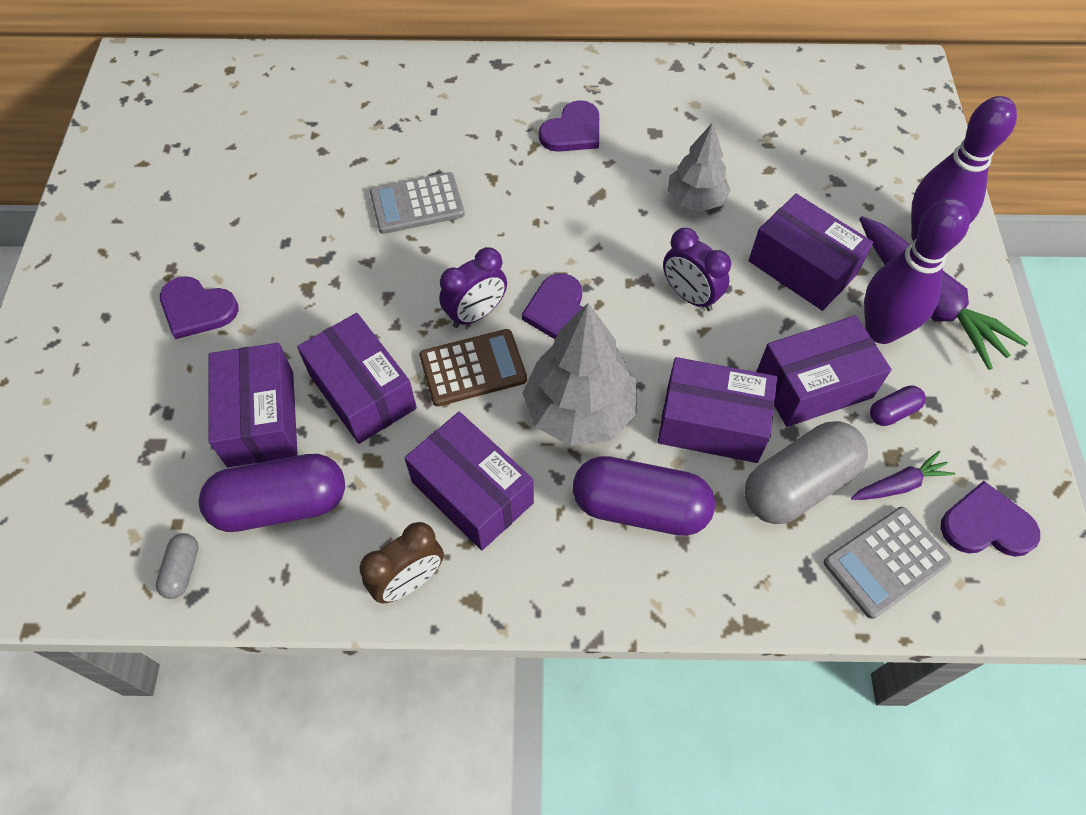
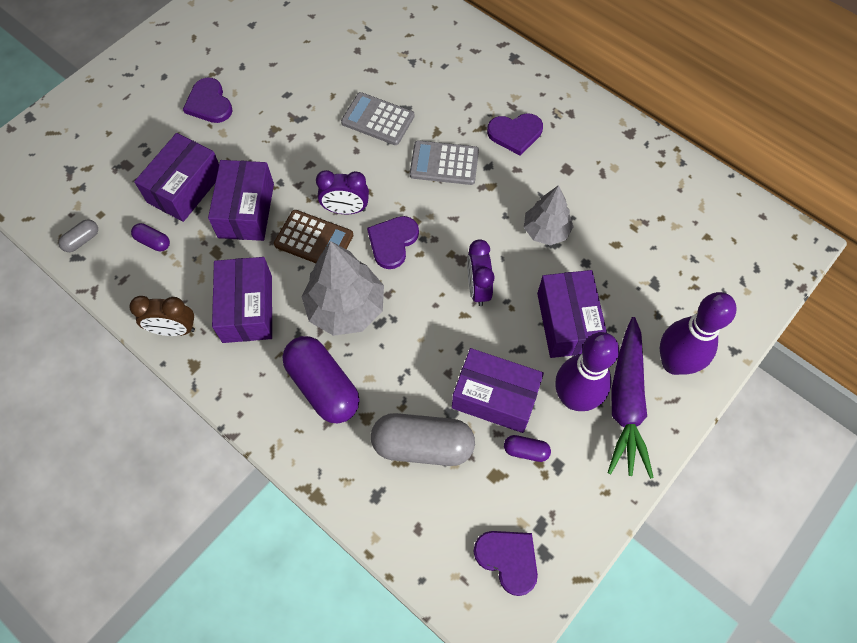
camera: 40 degrees right, 5 degrees up
(281, 504) = (153, 242): purple capsule -> purple capsule, size x0.46
(711, 423) = (411, 372): purple box -> none
(885, 562) = (425, 528): grey calculator -> grey calculator (444, 163)
(899, 484) = (481, 494): purple carrot -> none

